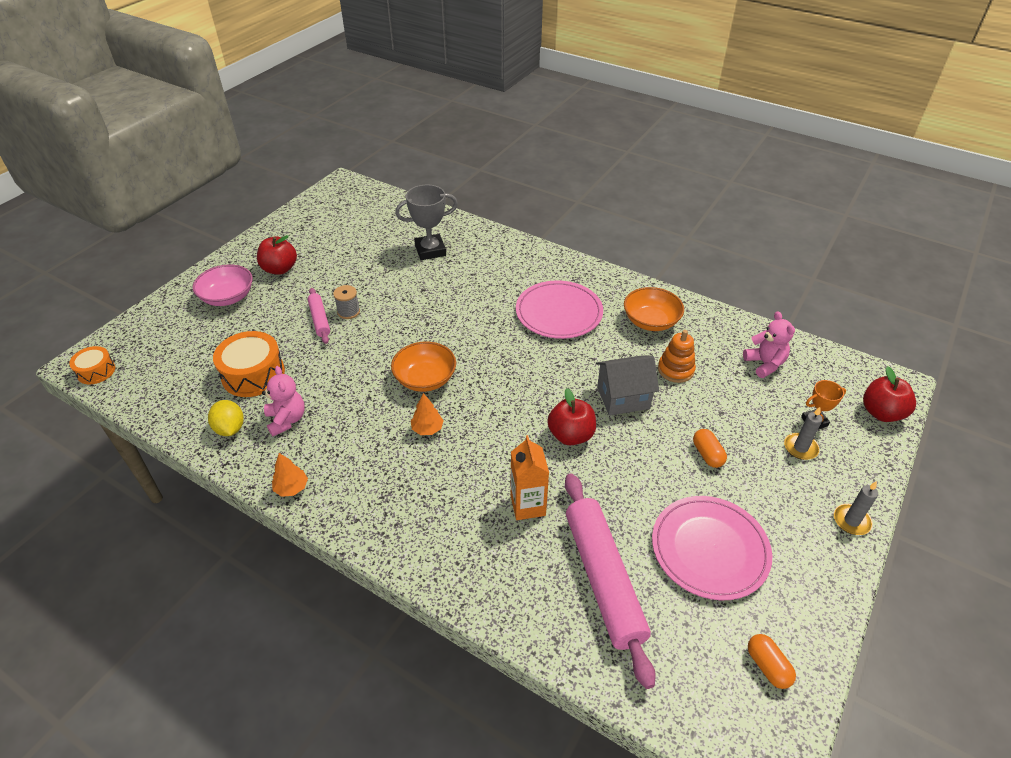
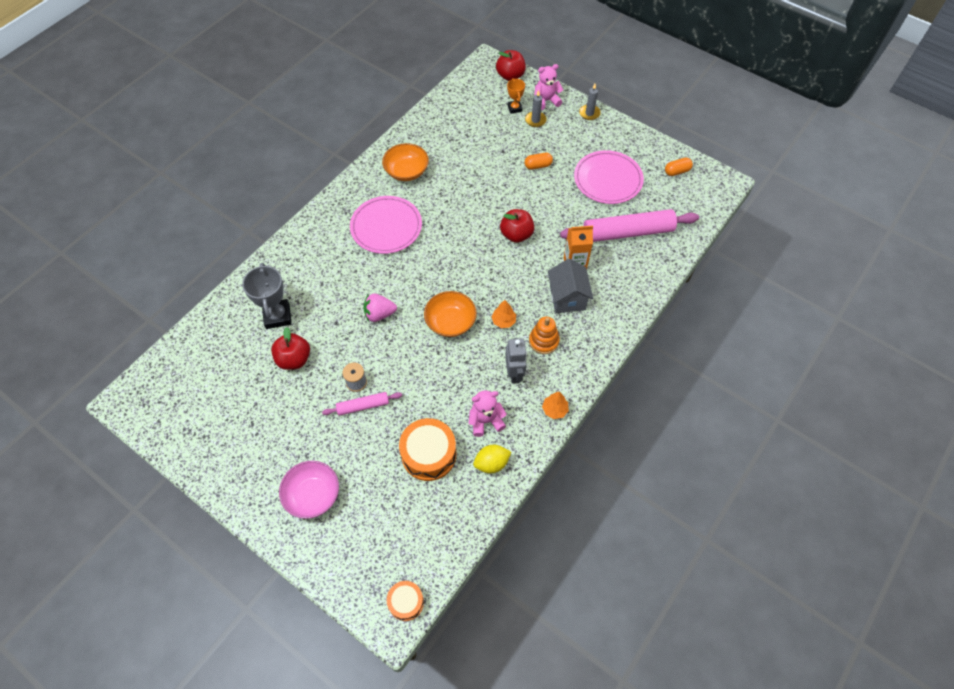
camera: 85 degrees left, 15 degrees up
(280, 269) = (276, 450): red apple -> red apple (294, 359)
(349, 444) = (514, 373): none -> grey robot
(435, 320) = (379, 314): none -> pink strawberry
(623, 398) = (484, 200): grey house -> grey house (567, 297)
(675, 370) = (460, 166): orange stacking toy -> orange stacking toy (543, 341)
(764, 364) = (461, 118): pink teddy bear -> pink teddy bear (546, 101)

